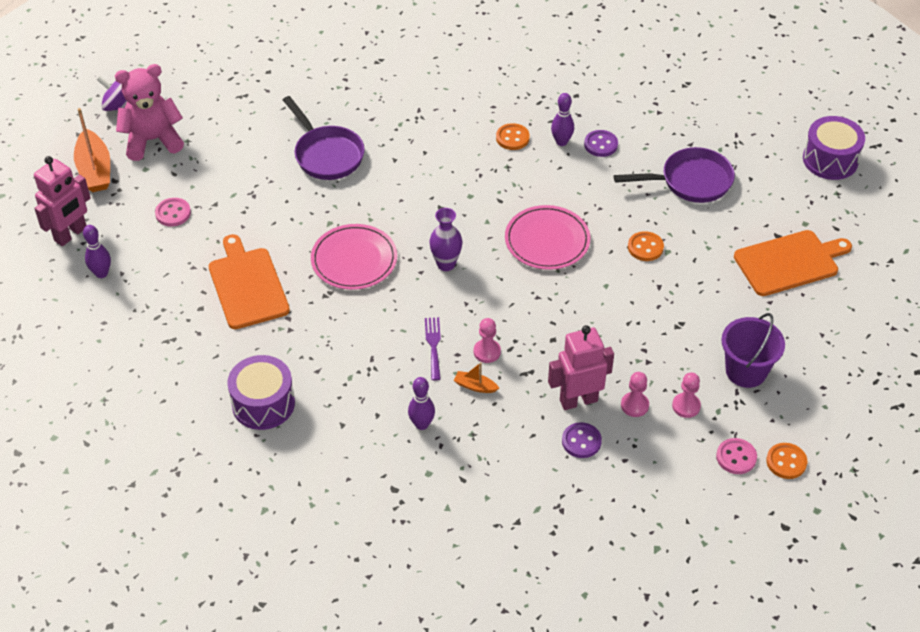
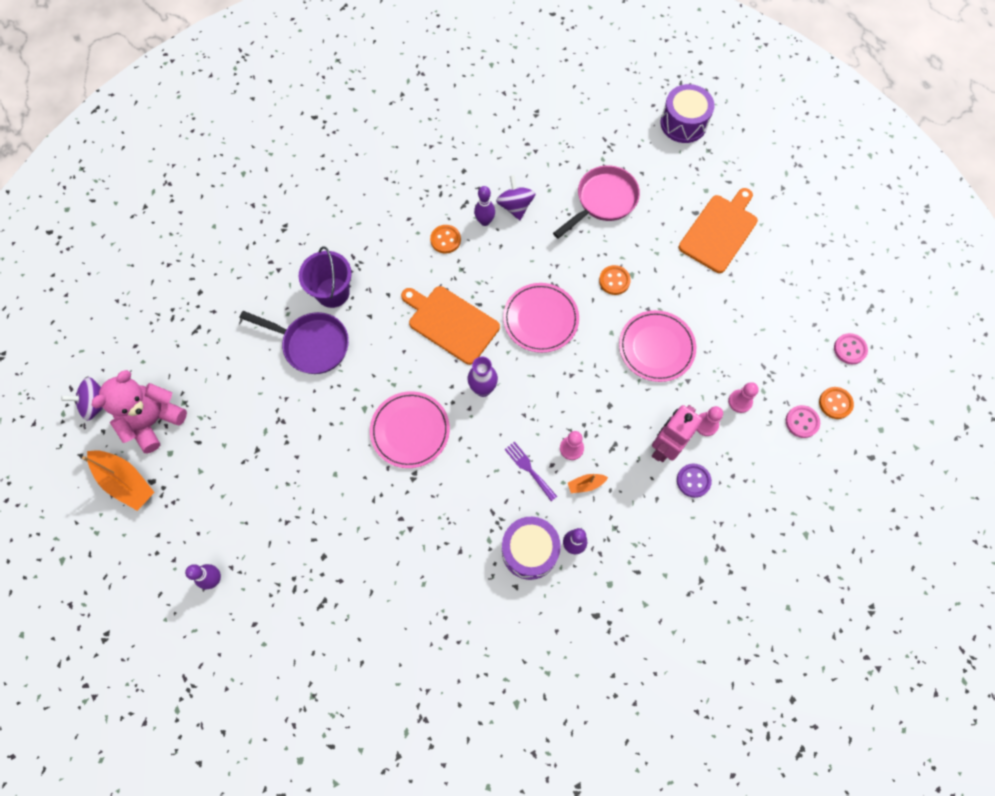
camera: 35 degrees left, 20 degrees up
(71, 234) = (156, 559): pink robot -> none
(173, 213) = (228, 481): pink button -> pink button (849, 349)
(247, 285) = (344, 510): orange cutting board -> orange cutting board (451, 323)
(263, 404) = (442, 610): purple drum -> purple drum (529, 551)
(600, 144) = (515, 206): purple button -> purple spinning top
(640, 319) = (656, 347): none -> pink plate
(690, 181) = (603, 201): purple pan -> pink pan
(746, 371) = (757, 344): purple bucket -> purple bucket (333, 292)

